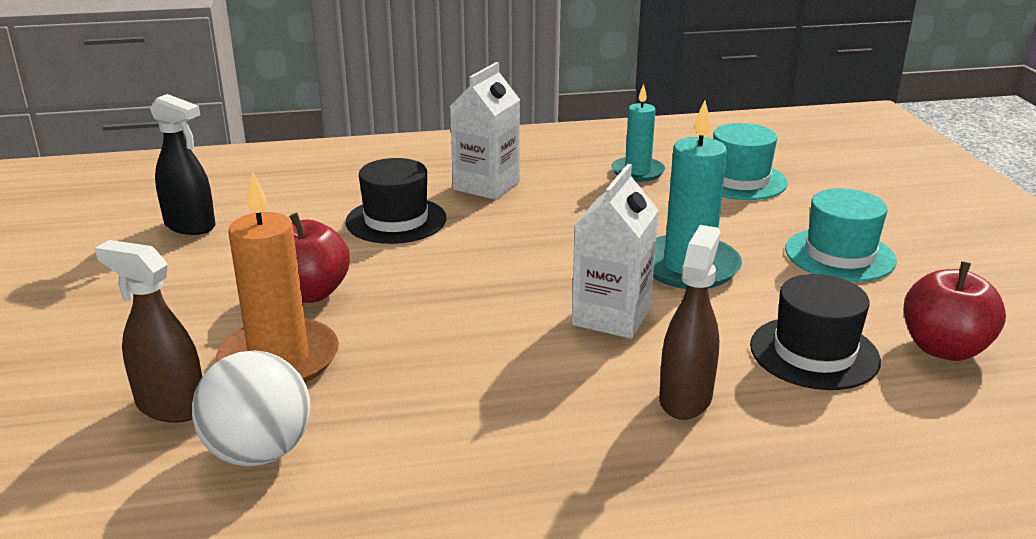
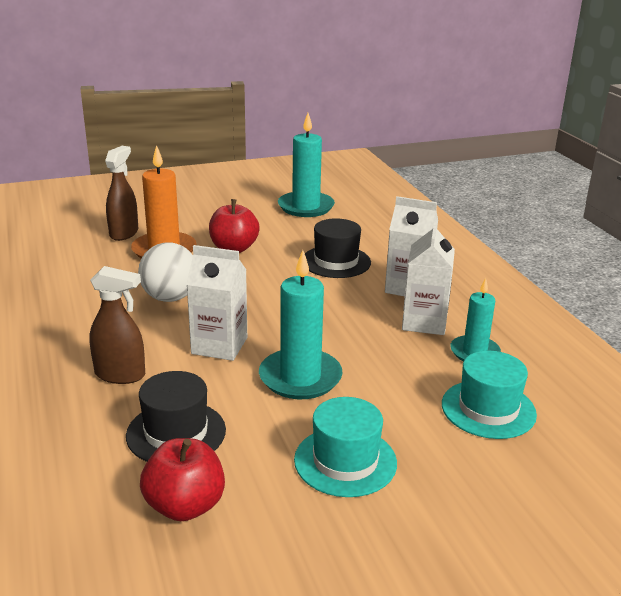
camera: 80 degrees right, 0 degrees up
(190, 226) = (306, 207): black spray bottle -> turquoise candle
(259, 452) = (85, 257): white ball -> white ball (170, 298)
(571, 187) = (424, 322): none -> white carton

